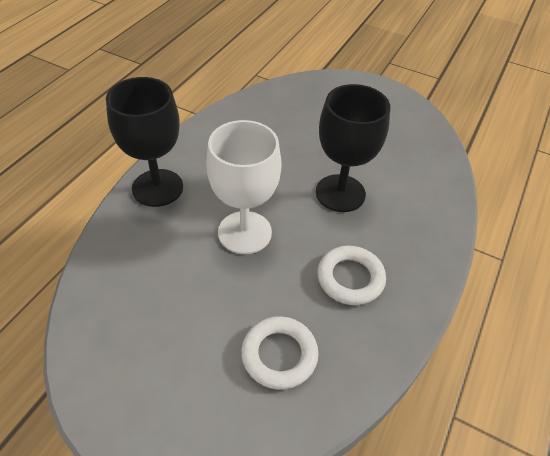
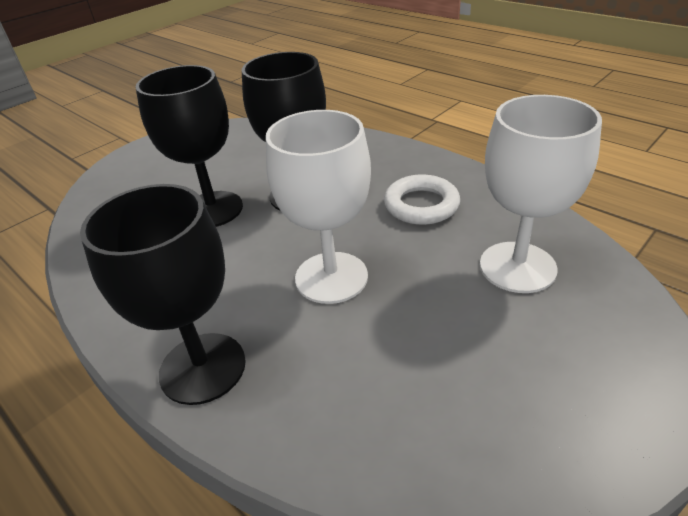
camera: 70 degrees left, 10 degrees down
(279, 355) = (517, 267): white ring -> white goblet
(307, 148) = (212, 209): none -> black goblet

